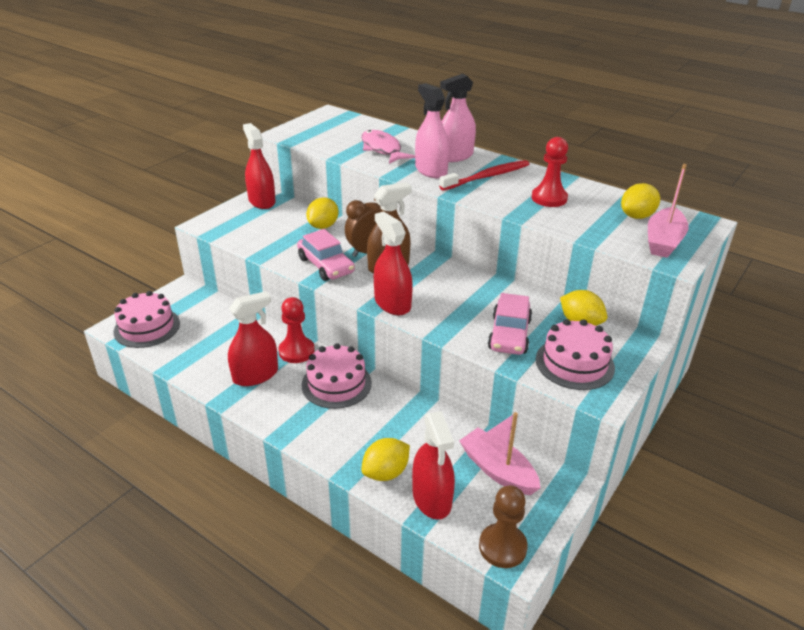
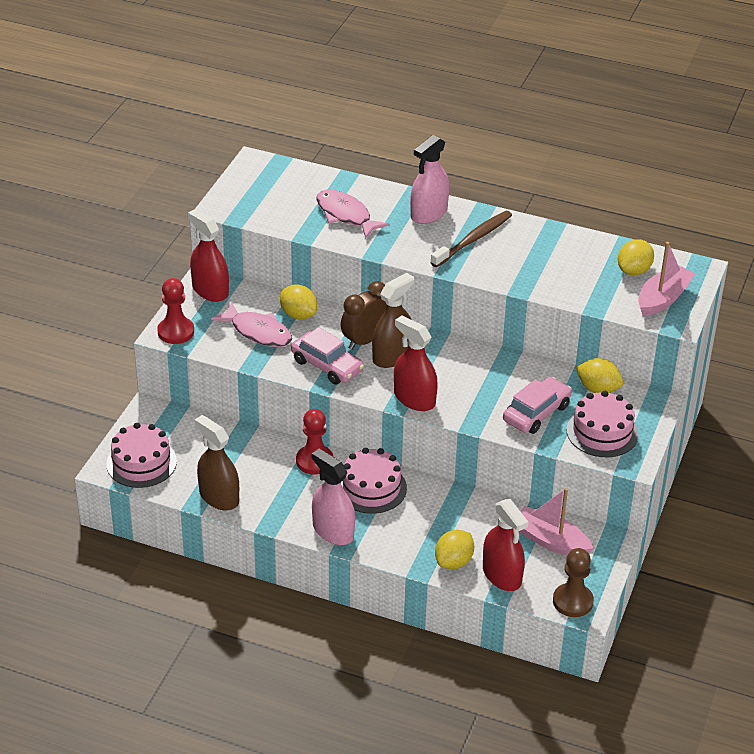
camera: 15 degrees left, 5 degrees up
(193, 367) = (219, 497): none -> brown spray bottle
(255, 375) = (287, 494): red spray bottle -> none
(281, 233) = (258, 332): none -> pink fish
(323, 226) = (298, 314): yellow lemon -> yellow lemon turned 60 degrees counterclockwise
(431, 170) = (411, 239): pink spray bottle -> pink spray bottle (333, 531)
(487, 177) = (473, 239): red toothbrush -> brown toothbrush
(509, 334) = (536, 413): pink car -> pink car turned 135 degrees counterclockwise
(549, 198) = (544, 260): red pawn -> red pawn (176, 332)
(663, 241) = (663, 299): pink boat -> pink boat turned 150 degrees counterclockwise

